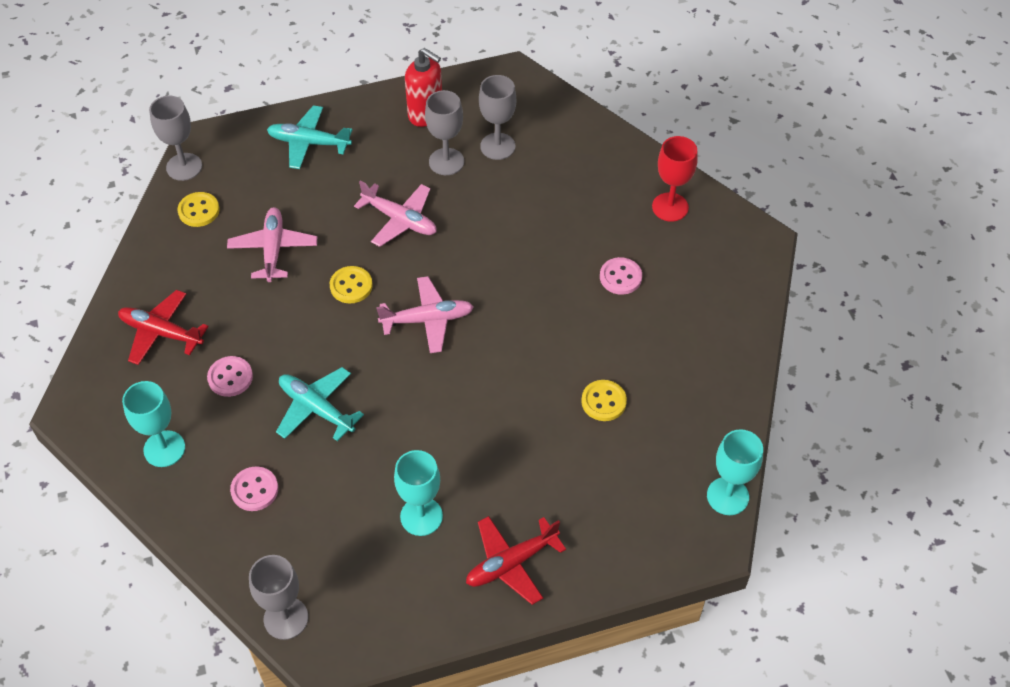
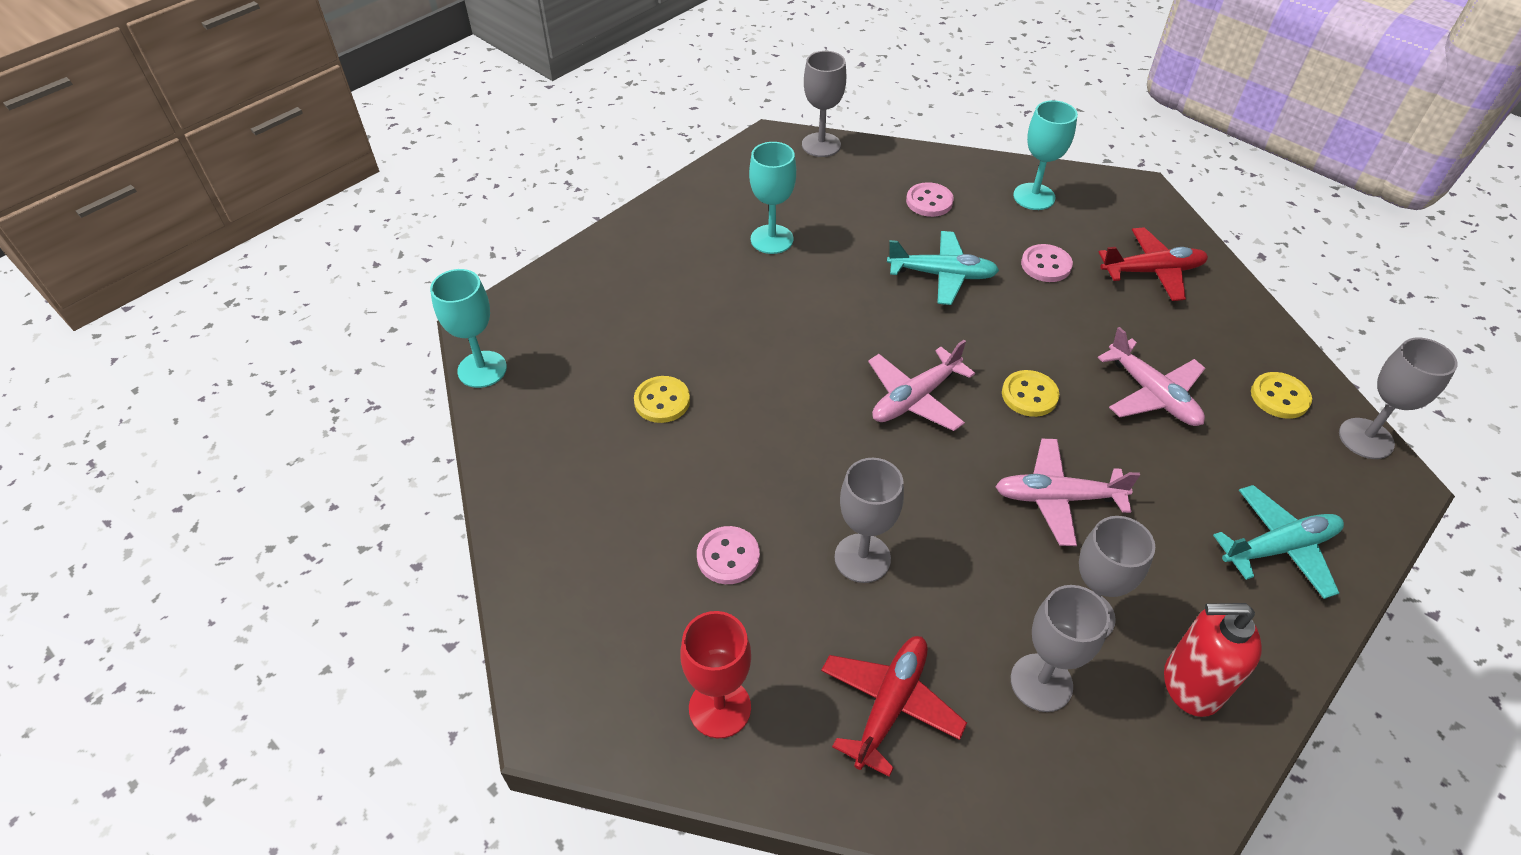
camera: 150 degrees right, 5 degrees down
(511, 563) = (667, 240): red plane -> red plane (890, 705)
(542, 241) = (862, 558): none -> grey goblet

